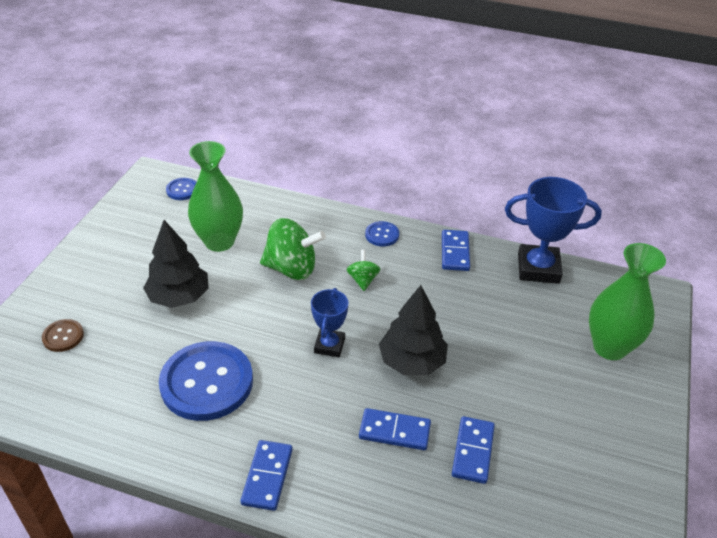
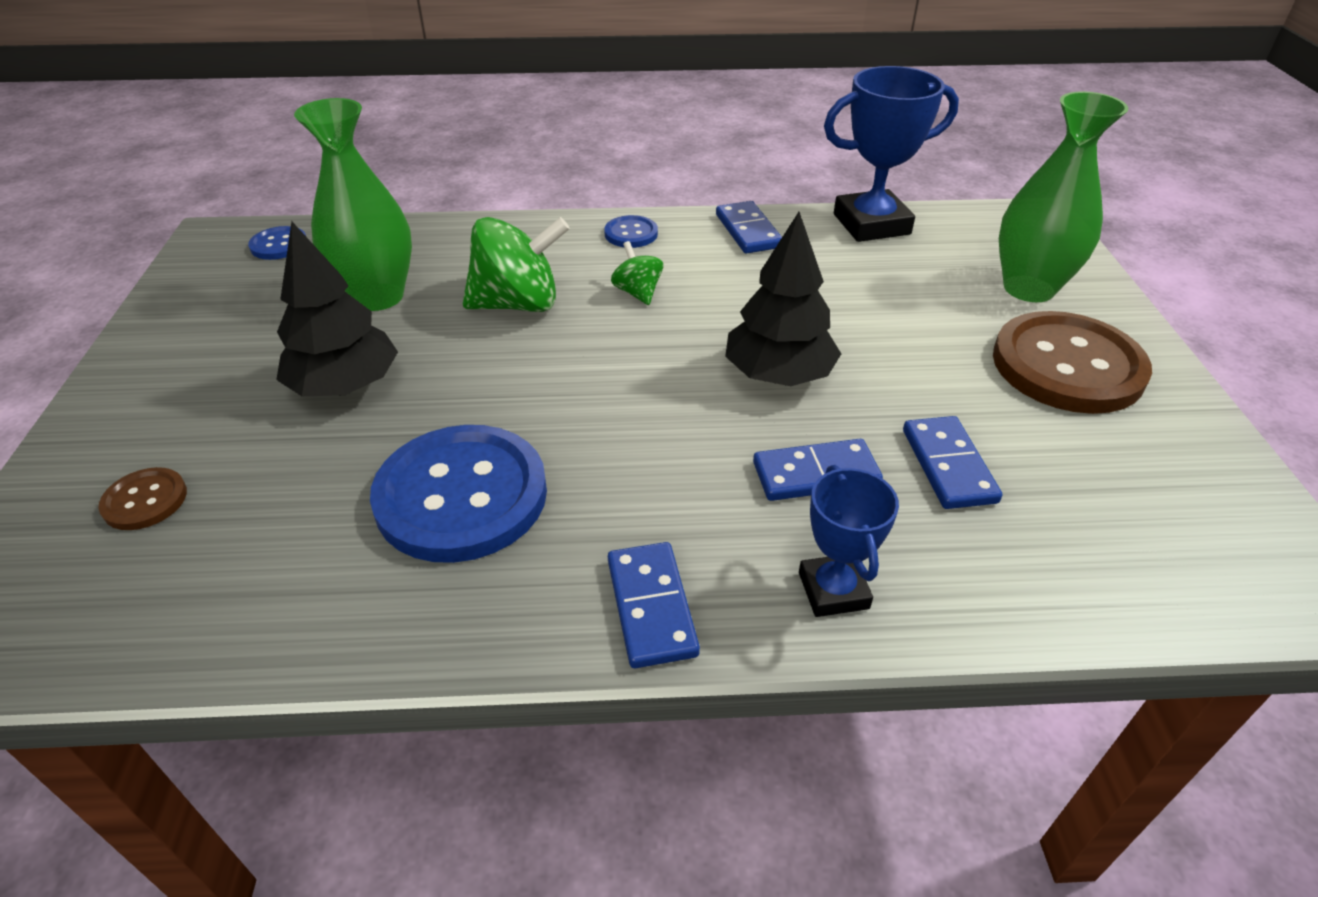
camera: 20 degrees left, 0 degrees up
(329, 345) = (639, 387): blue trophy -> blue trophy (833, 590)
(593, 410) = (1067, 366): none -> brown button

